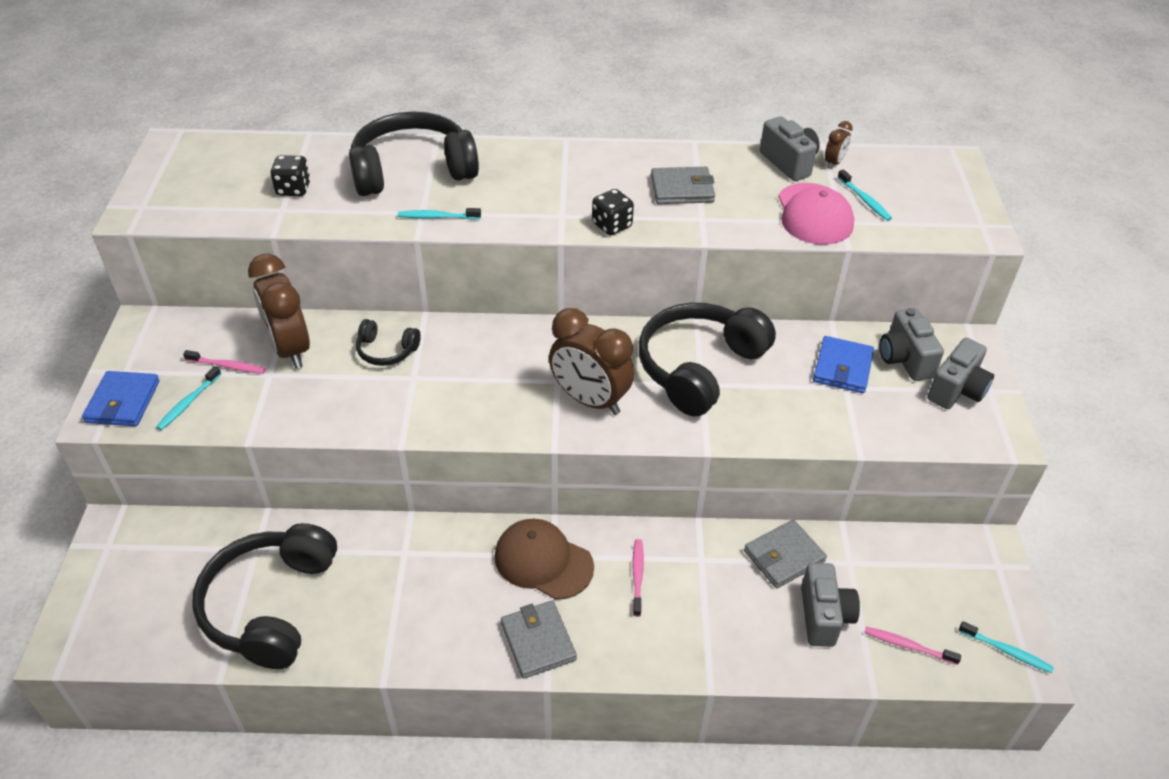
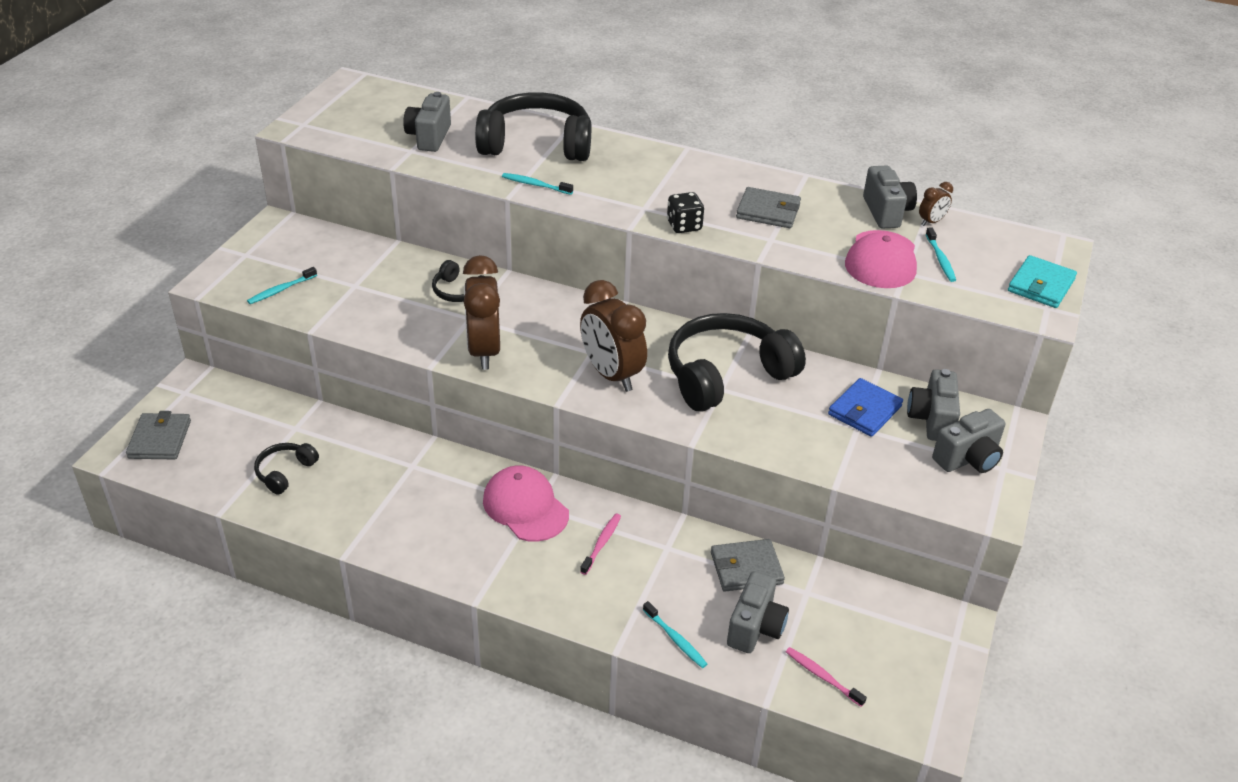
camera: 20 degrees right, 5 degrees down
(123, 402) = (232, 276): blue wallet -> none
(227, 366) = (325, 271): pink toothbrush -> none
(270, 605) = (285, 472): black headphones -> black headphones, size x0.47
(290, 349) = (381, 271): brown clock -> brown clock (484, 351)
(293, 189) = (429, 137): black dice -> grey camera
(538, 641) = (487, 566): grey wallet -> grey wallet (160, 439)
(543, 561) = (525, 507): brown cap -> pink cap
(964, 204) = (1041, 285): none -> turquoise wallet
(1006, 651) = (918, 712): turquoise toothbrush -> turquoise toothbrush (675, 639)

